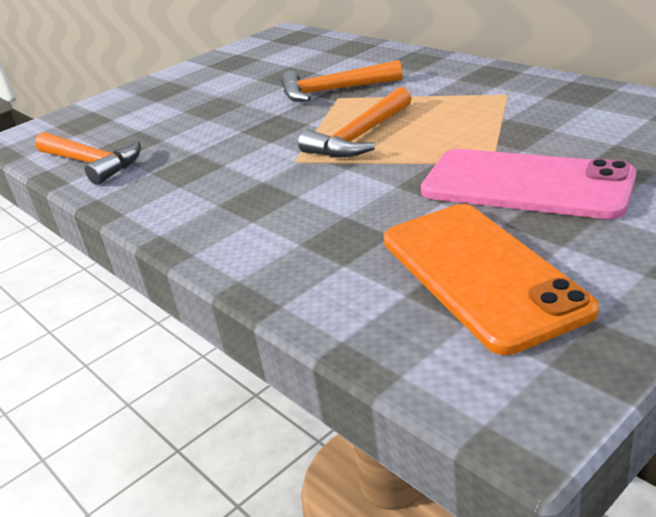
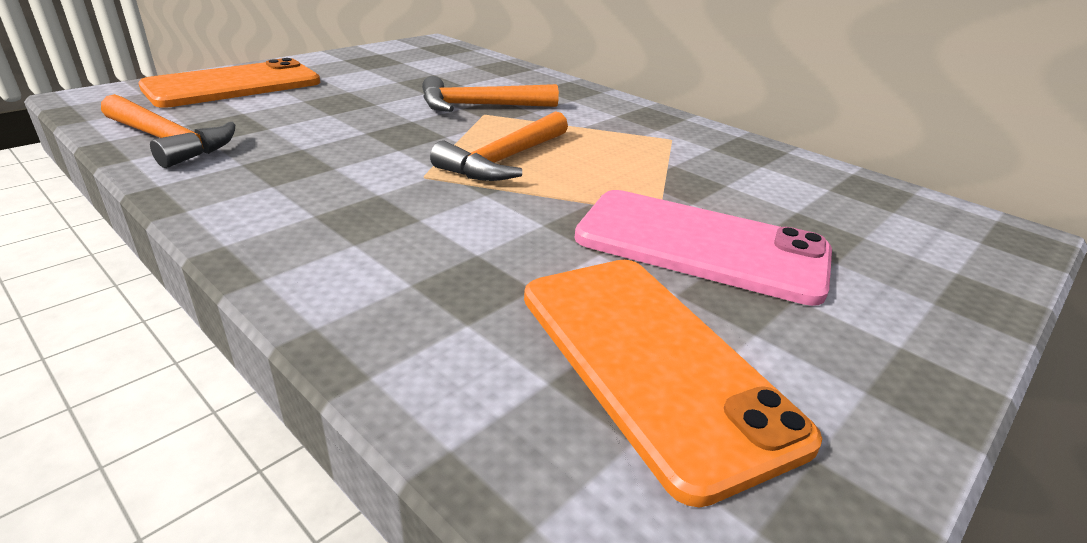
camera: 10 degrees left, 0 degrees up
(123, 106) = (233, 85): none -> orange phone

